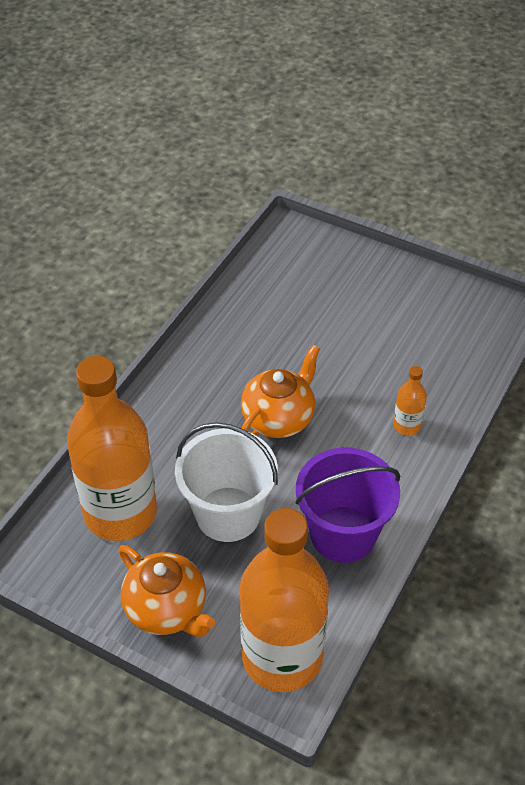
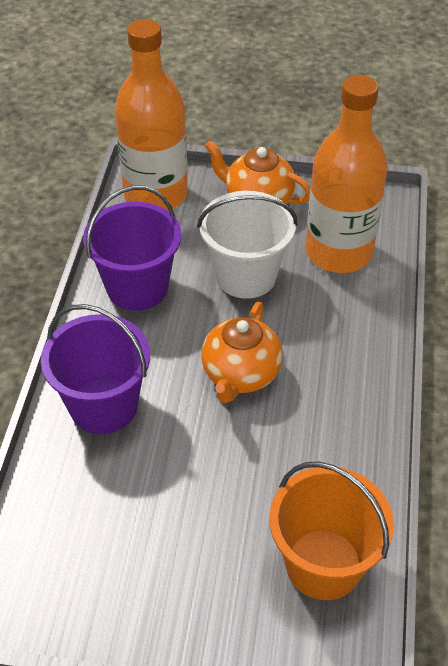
camera: 160 degrees right, 0 degrees up
(281, 279) = (323, 564): none -> orange bucket
(407, 425) = (103, 406): orange bottle -> purple bucket

